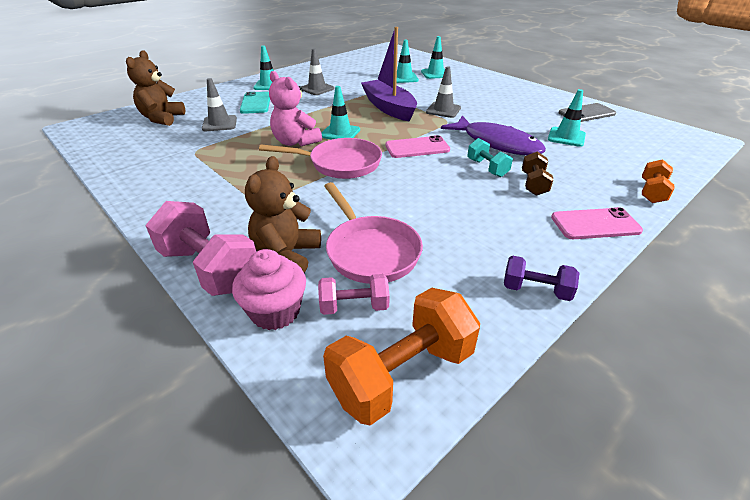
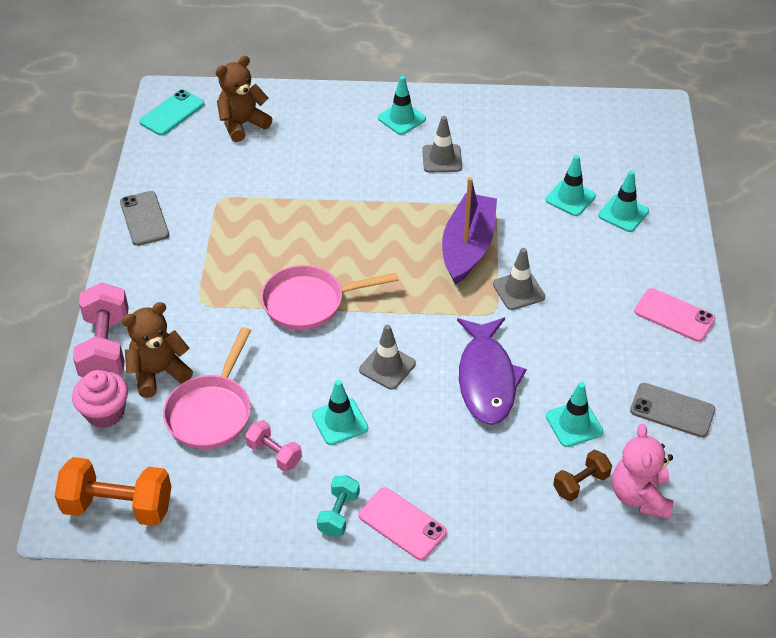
camera: 45 degrees right, 10 degrees up
(140, 183) = (144, 218): none -> grey phone
(219, 124) = (280, 167): grey traffic cone -> grey traffic cone (387, 367)
(256, 103) = (349, 149): turquoise phone -> turquoise phone (172, 113)
(295, 142) = (311, 243): pink teddy bear -> pink teddy bear (640, 496)
(340, 133) = (365, 257): turquoise traffic cone -> turquoise traffic cone (340, 421)
(340, 164) = (309, 302): pink pan -> pink pan turned 120 degrees clockwise
(354, 306) = (148, 445): pink dumbbell -> pink dumbbell (274, 454)
(417, 148) = (403, 329): pink phone -> pink phone (674, 315)
(487, 168) = (422, 402): turquoise dumbbell -> turquoise dumbbell (339, 514)
(533, 184) = (429, 450): brown dumbbell -> brown dumbbell (580, 483)
(535, 290) = (265, 528): purple dumbbell -> none
(652, 192) = (515, 541): orange dumbbell -> none

